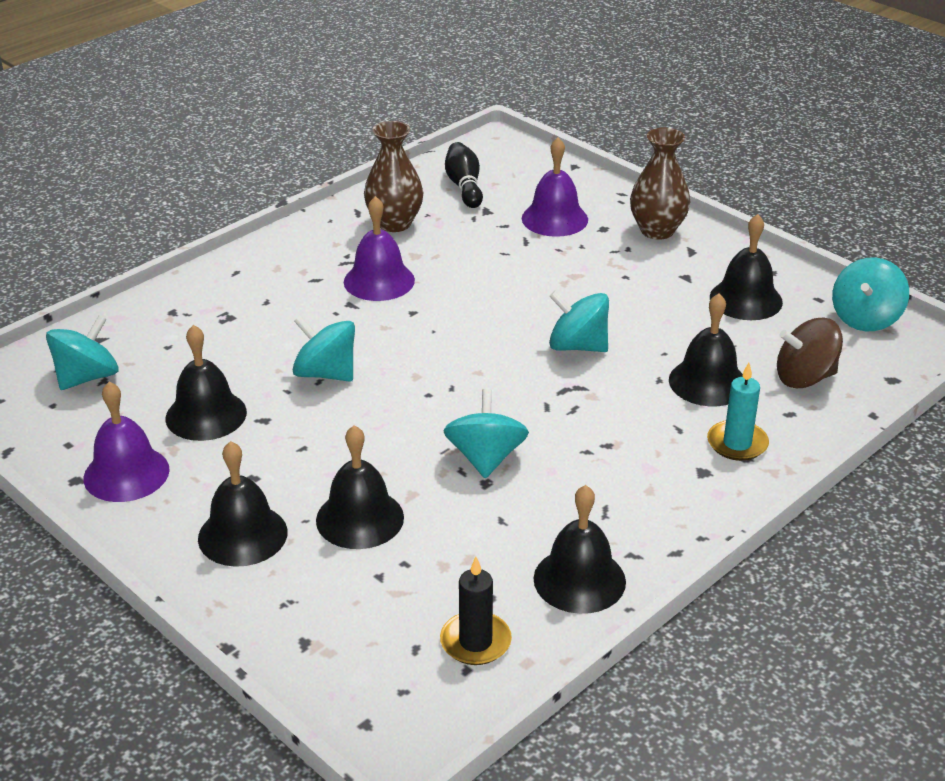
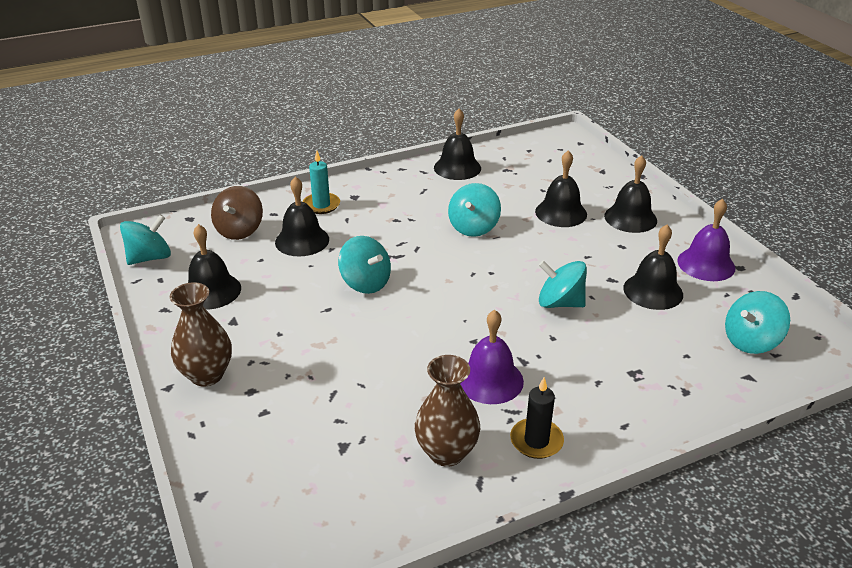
camera: 160 degrees left, 0 degrees up
(325, 373) = (560, 303): turquoise spinning top -> turquoise spinning top turned 150 degrees clockwise
(464, 186) = (343, 493): black bowling pin -> none
(475, 642) = (520, 157): black candle -> black candle (536, 441)
(554, 219) = (285, 415): purple bell -> none
(805, 377) = (239, 230): brown spinning top -> brown spinning top turned 90 degrees clockwise

